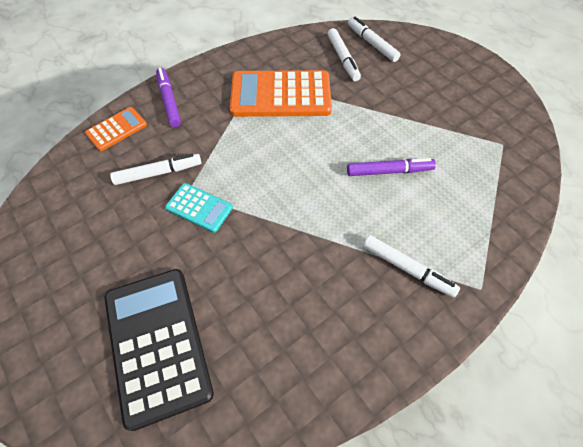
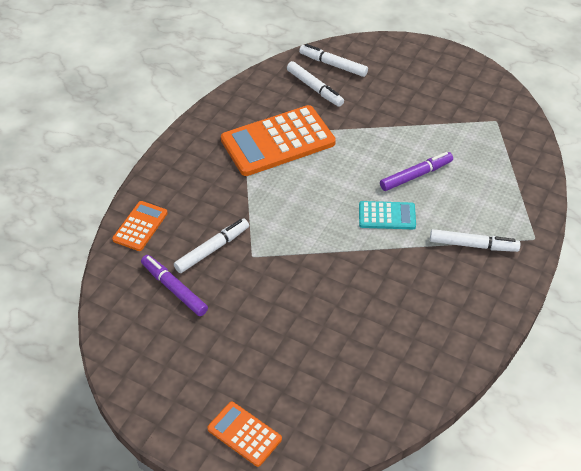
camera: 25 degrees left, 10 degrees down
(51, 381) = (244, 434): none -> orange calculator
(157, 343) = (312, 374): black calculator -> none
(169, 101) = (172, 183): purple marker -> purple marker (174, 289)
(199, 208) = (272, 264): turquoise calculator -> turquoise calculator (387, 216)

